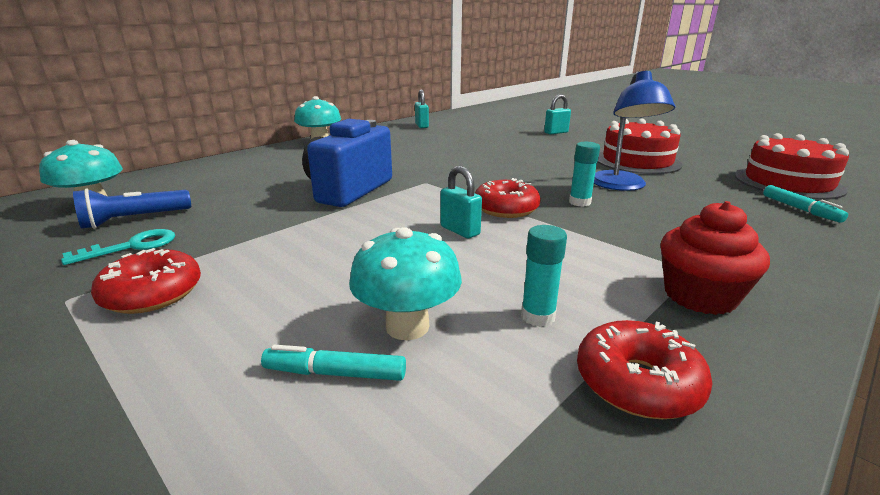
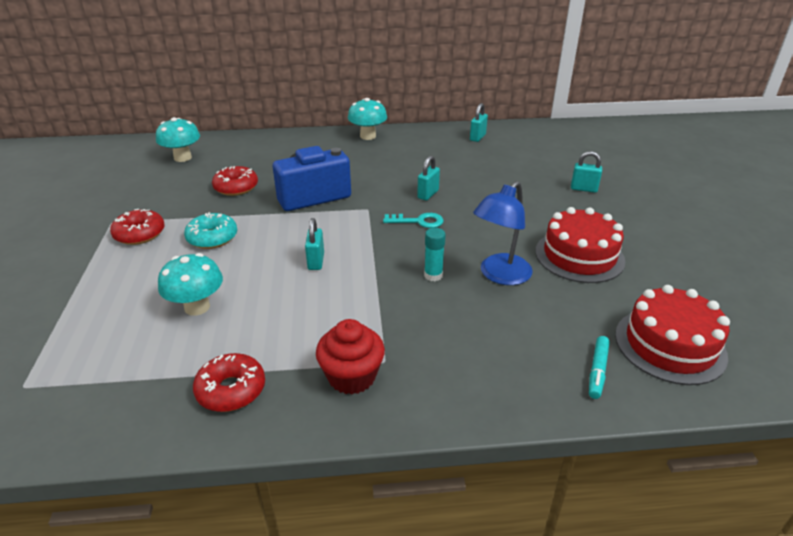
camera: 40 degrees right, 10 degrees up
(132, 246) = (165, 198): turquoise key -> turquoise key (418, 221)
(134, 220) = (186, 177): blue flashlight -> none
(289, 257) = (212, 238): none -> turquoise donut
(335, 373) = (144, 312): turquoise marker -> none
(457, 161) = (428, 194): none -> turquoise padlock
(506, 209) = (374, 257): red donut -> red donut (236, 187)
(538, 316) = (254, 336): turquoise glue stick -> none

